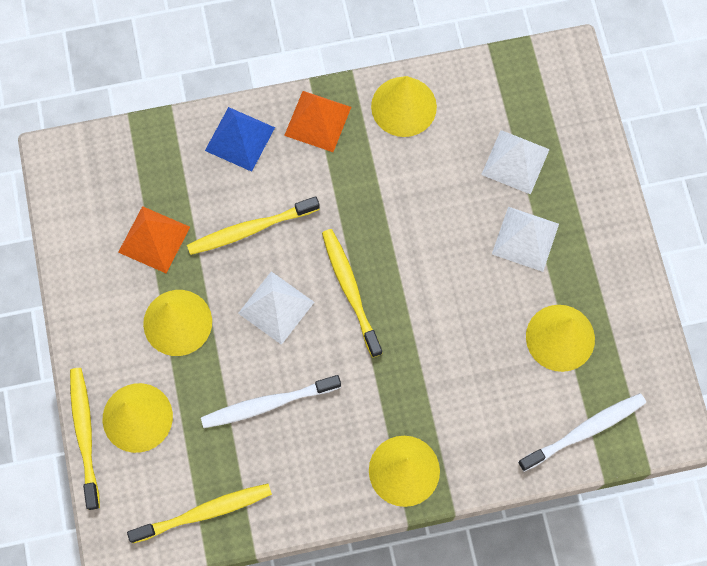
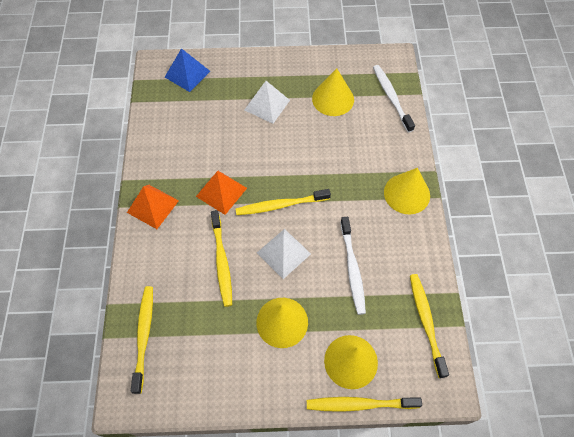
camera: 80 degrees left, 10 degrees down
(135, 159) = (144, 336): none -> yellow toothbrush
(154, 239) = (213, 331): orange pyramid -> orange pyramid (221, 192)
(239, 139) = (150, 259): blue pyramid -> blue pyramid (187, 74)
(403, 106) = (159, 154): yellow cone -> none
(515, 161) = (215, 101): white pyramid -> none

